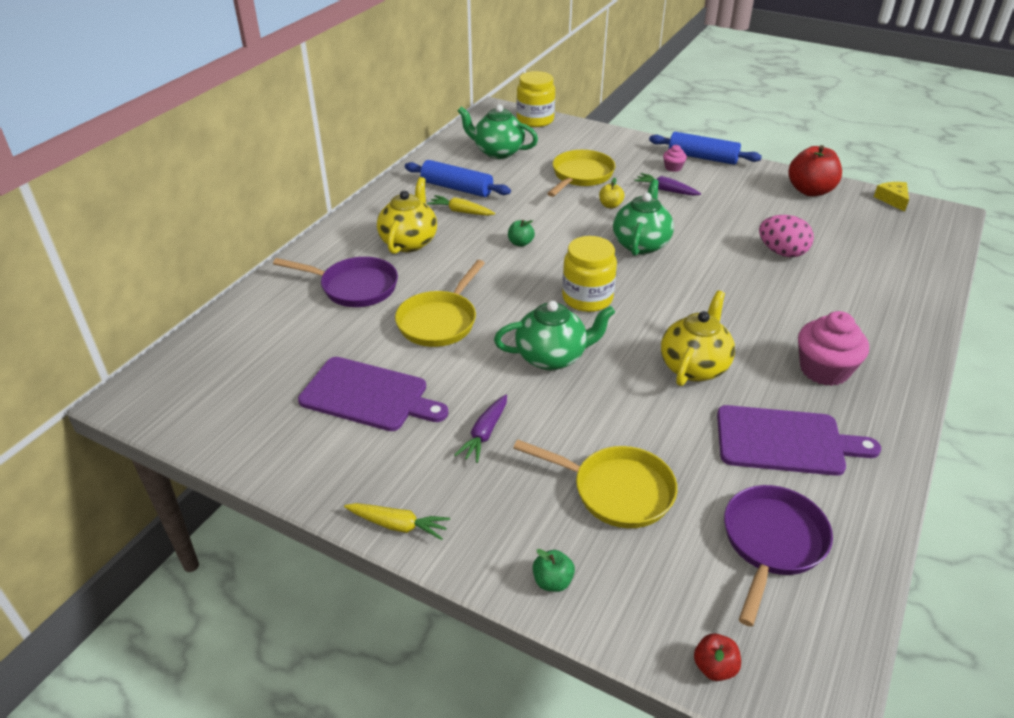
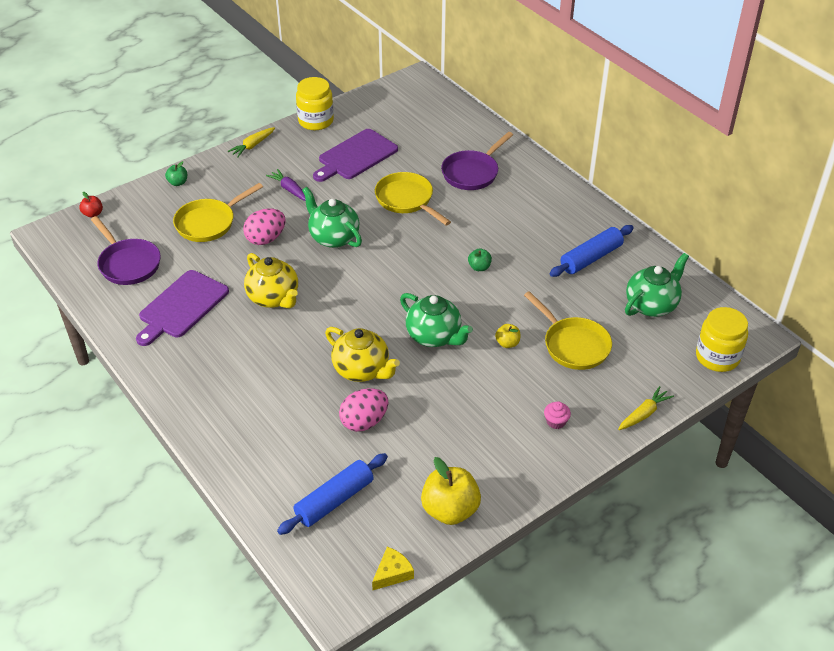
camera: 115 degrees right, 5 degrees up
(409, 242) = (517, 210): yellow teapot -> yellow teapot (362, 370)
(461, 211) = (548, 249): yellow carrot -> yellow carrot (644, 414)
(552, 357) = (333, 237): green teapot -> green teapot turned 120 degrees clockwise
(587, 298) = (383, 277): yellow jar -> yellow jar (316, 121)
(602, 416) = (266, 239): none -> pink egg
(666, 190) = (513, 394): purple carrot -> none
(702, 157) = (566, 457): blue rolling pin -> blue rolling pin (334, 500)
(810, 191) = (450, 510): red apple -> yellow apple
(824, 370) = (219, 361): pink cupcake -> none
(892, 200) = (392, 573): yellow cheese -> yellow cheese turned 60 degrees counterclockwise

